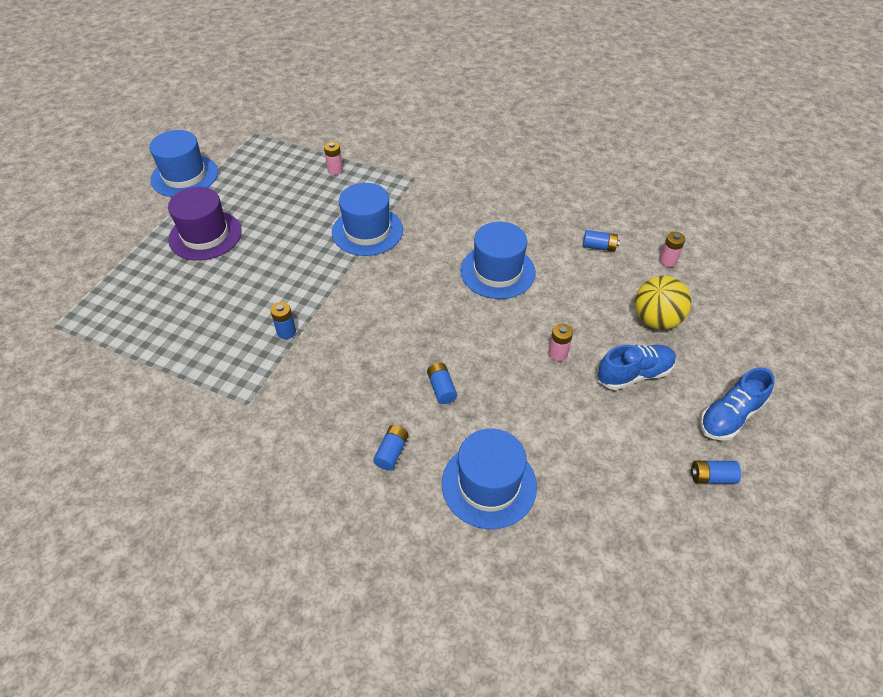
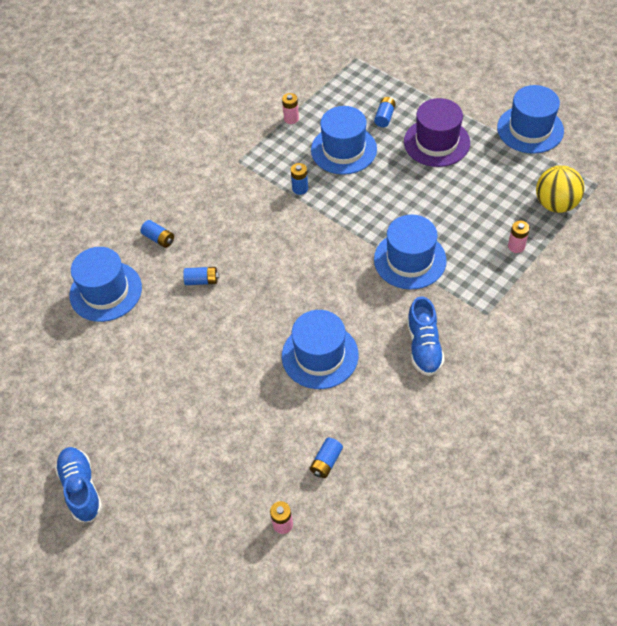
camera: 110 degrees right, 5 degrees up
(220, 306) = (343, 150): none -> blue hat
(557, 354) = (202, 375): pink battery -> pink battery (291, 119)
(634, 374) = (156, 428): blue shoe -> blue shoe (424, 346)
(656, 320) = (208, 475): yellow ball -> yellow ball (555, 204)
(711, 477) = (38, 445): blue battery -> blue battery (384, 117)

